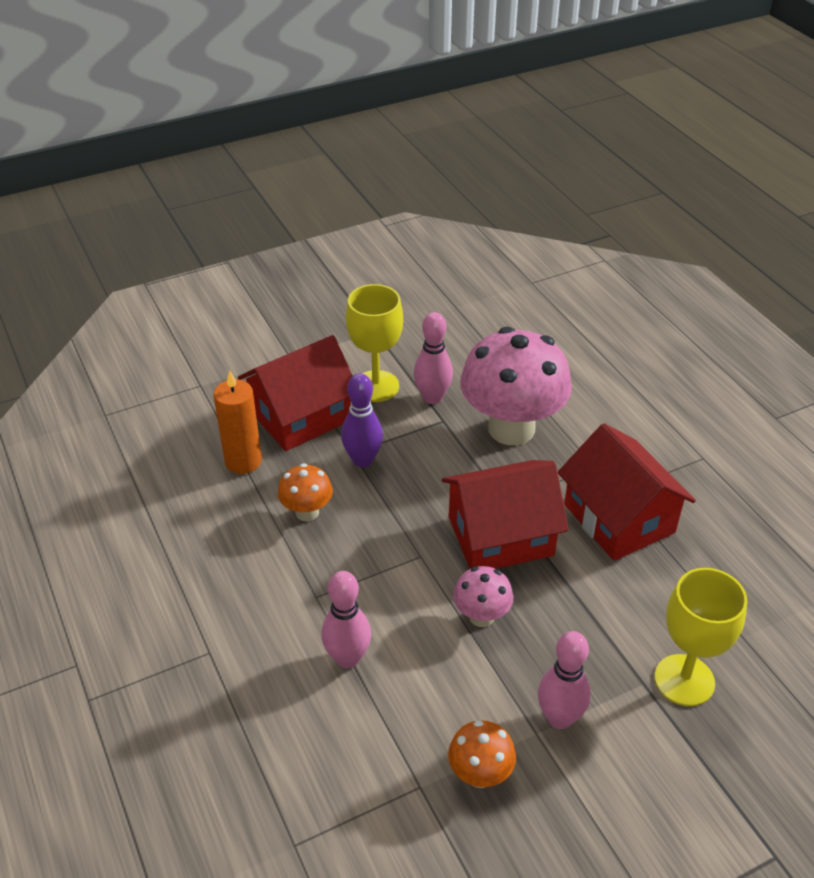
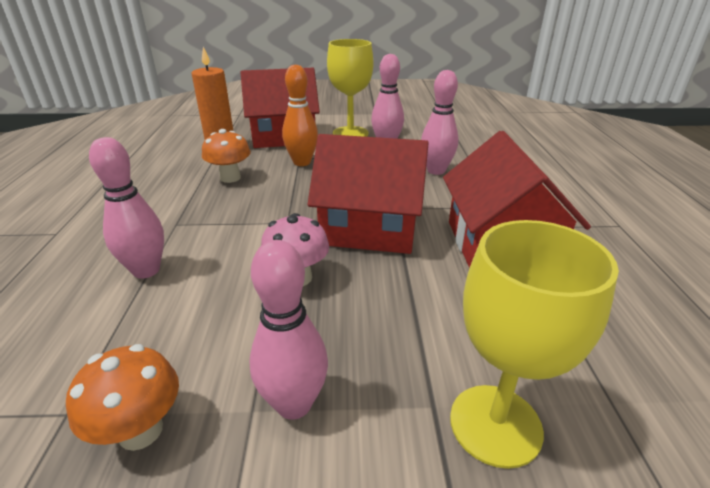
camera: 25 degrees right, 10 degrees down
(363, 460) = (302, 162): purple bowling pin -> orange bowling pin
(511, 429) = (436, 171): pink mushroom -> pink bowling pin

